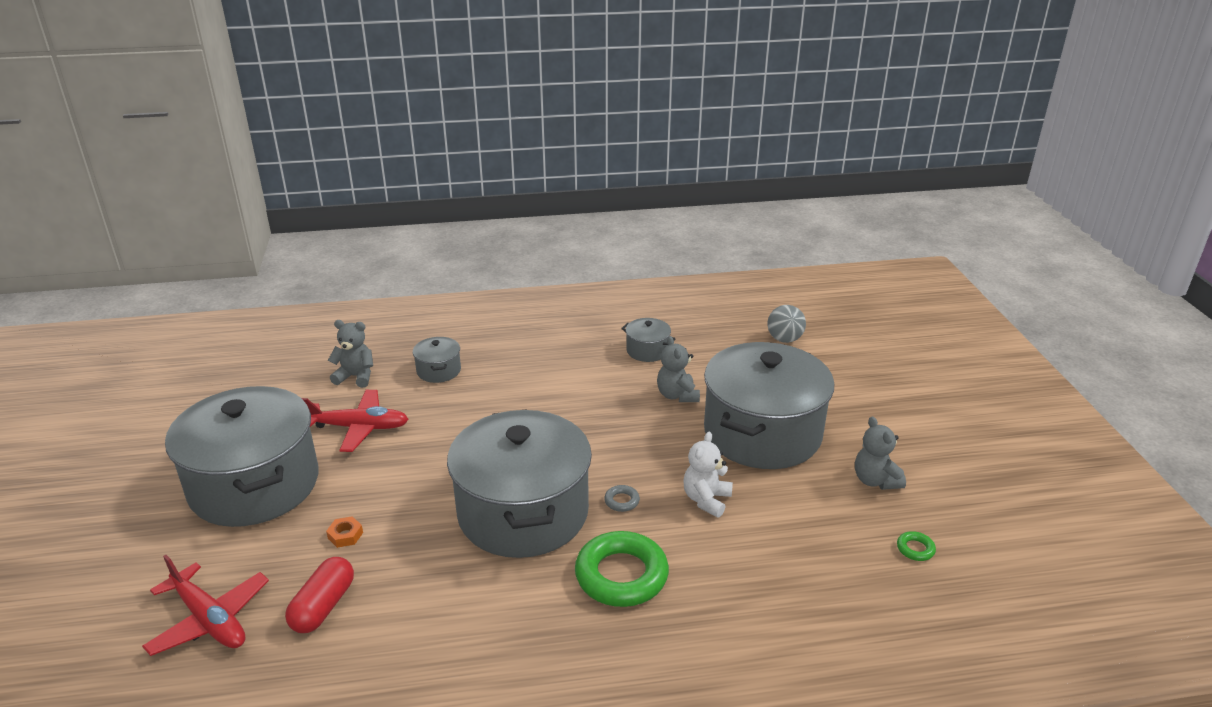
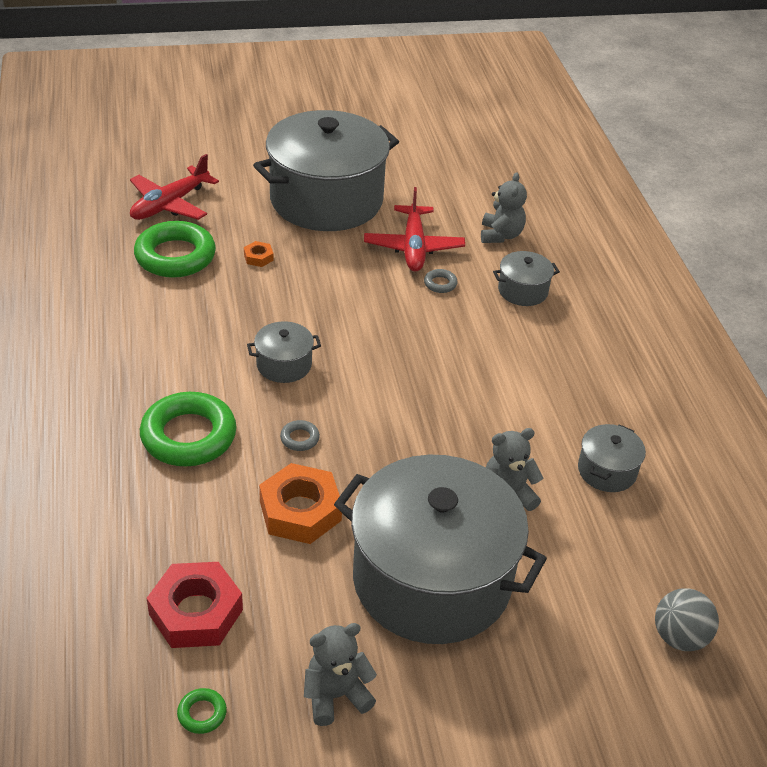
camera: 85 degrees right, 10 degrees up
(323, 606) = (175, 256): red capsule -> green ring
(419, 414) = (440, 284): none -> grey ring
(523, 512) = (284, 365): grey pot -> grey pot, size x0.41
(706, 500) = (300, 511): white teddy bear -> orange nut
(824, 558) = (196, 612): none -> red nut

